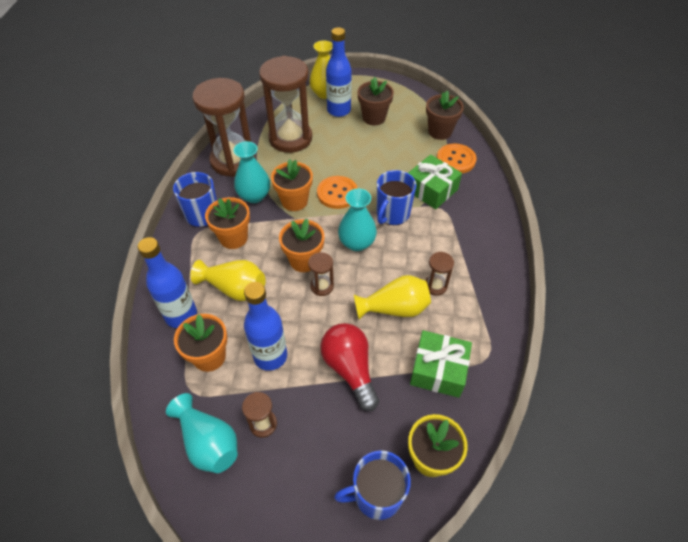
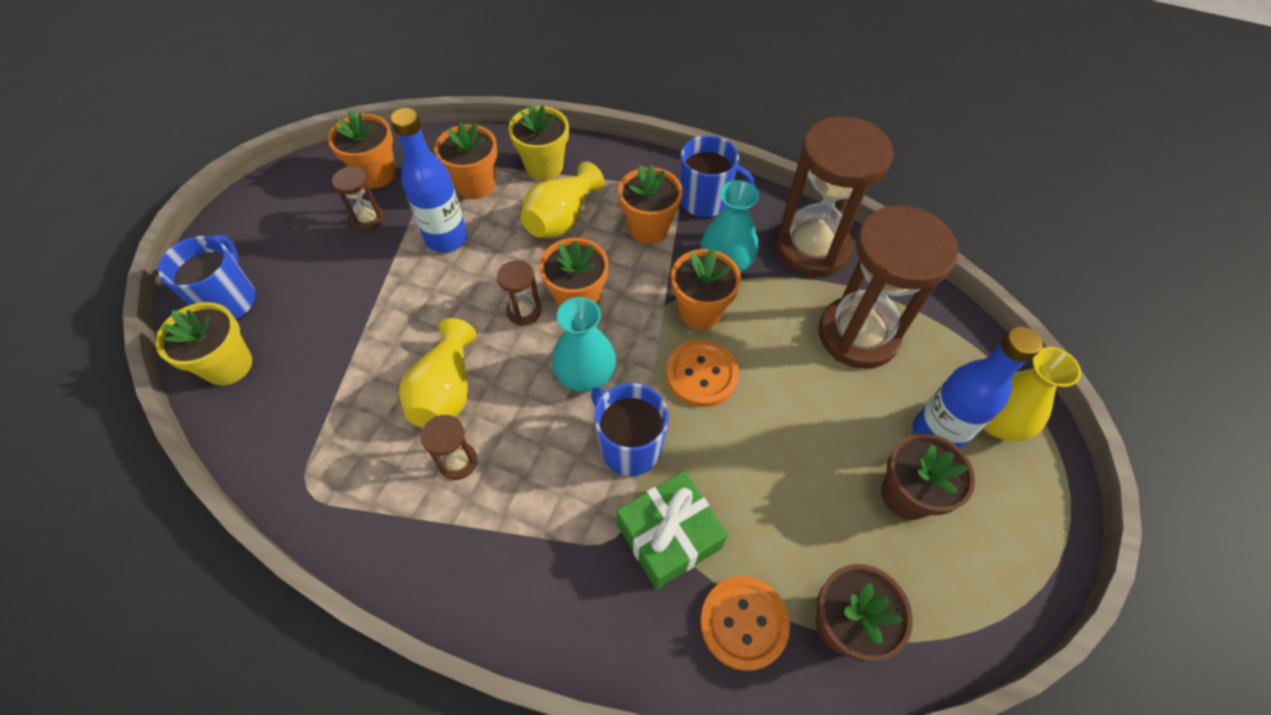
camera: 105 degrees right, 5 degrees up
(181, 315) = (544, 166): blue bottle -> yellow flower pot
(208, 442) = (376, 174): turquoise vase -> orange flower pot
(349, 369) = (386, 313): red light bulb -> none
(438, 370) = (326, 414): green gift -> none

